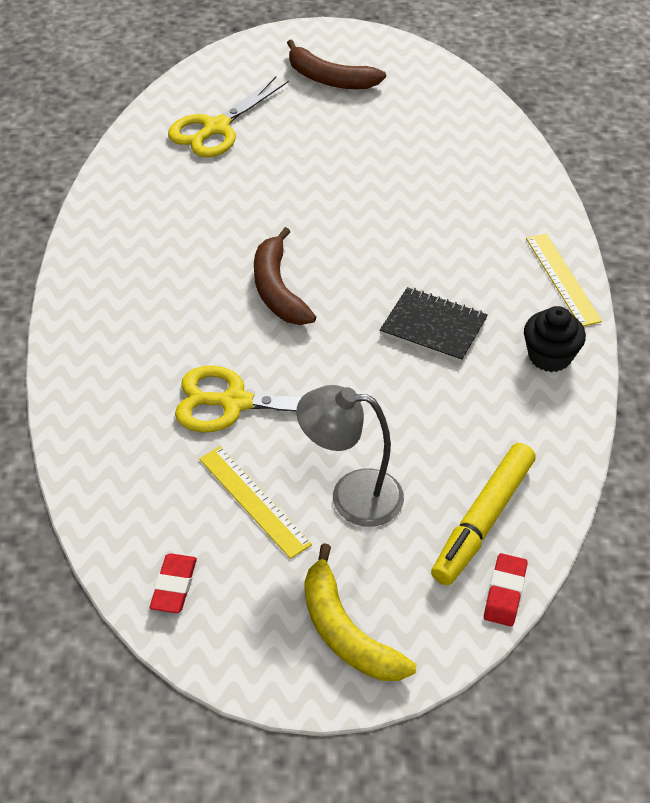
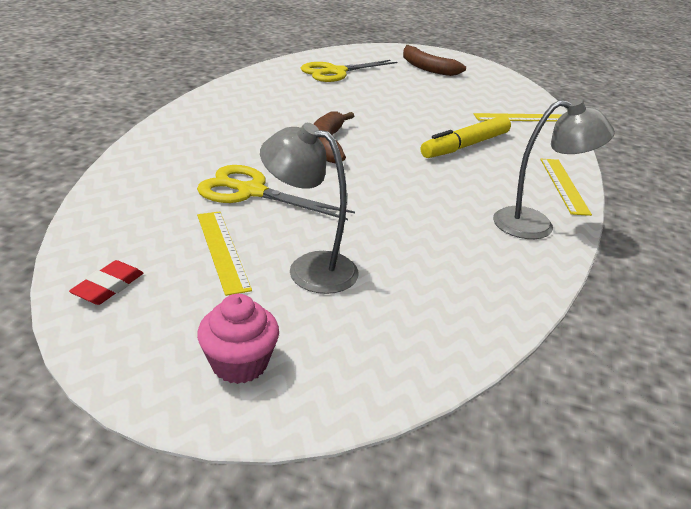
camera: 15 degrees right, 15 degrees down
(346, 631) = (239, 363): yellow banana -> pink cupcake
(433, 327) = (440, 188): black notebook -> none
(481, 159) = (520, 117): none -> yellow ruler
(483, 520) = (425, 316): yellow marker -> yellow marker (465, 146)
(505, 592) = (421, 377): red eraser -> none
(549, 356) = (536, 225): black cupcake -> grey lamp

